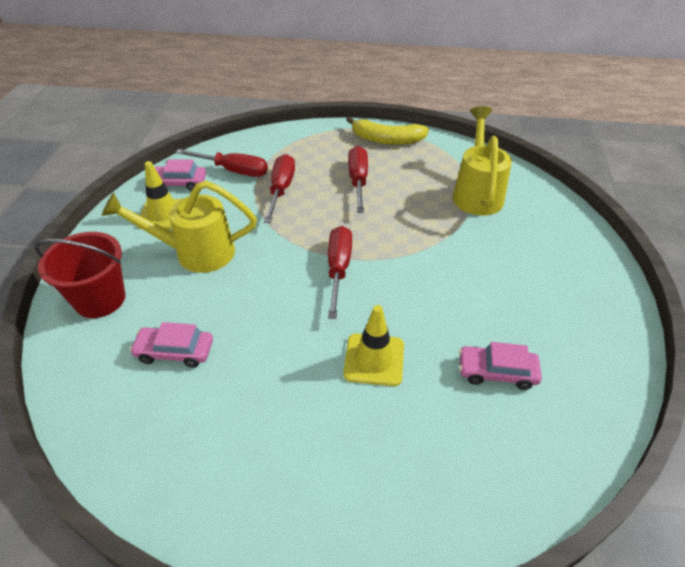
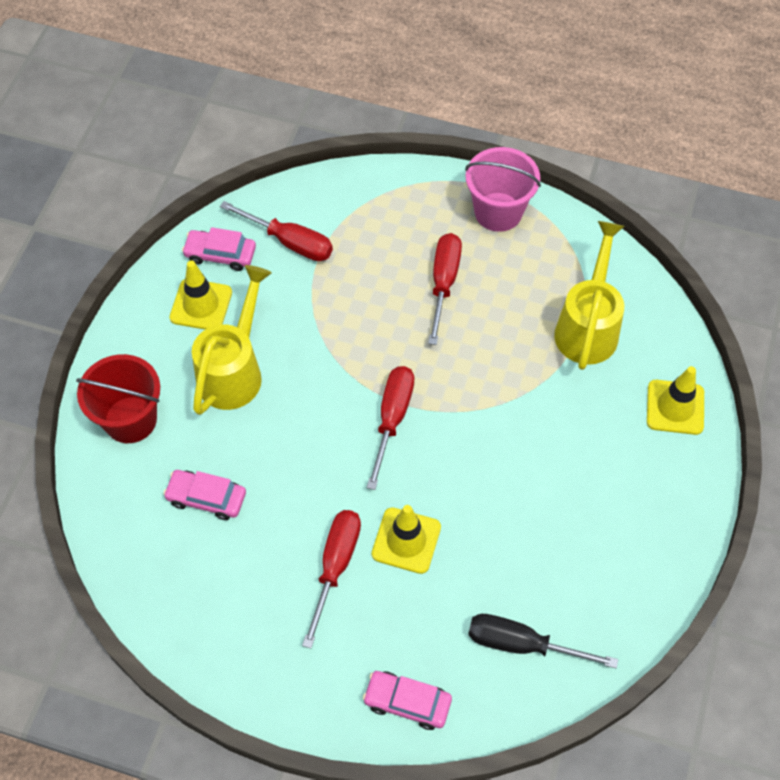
camera: 10 degrees right, 15 degrees up
(195, 253) = (234, 370): yellow watering can -> yellow watering can turned 105 degrees clockwise
(281, 189) = (345, 284): red screwdriver -> red screwdriver (335, 566)
(387, 140) = (498, 212): yellow banana -> pink bucket
(497, 372) = (527, 575): pink car -> pink car (407, 702)
(515, 435) = (521, 644): none -> black screwdriver
(566, 233) = (675, 407): none -> yellow traffic cone

